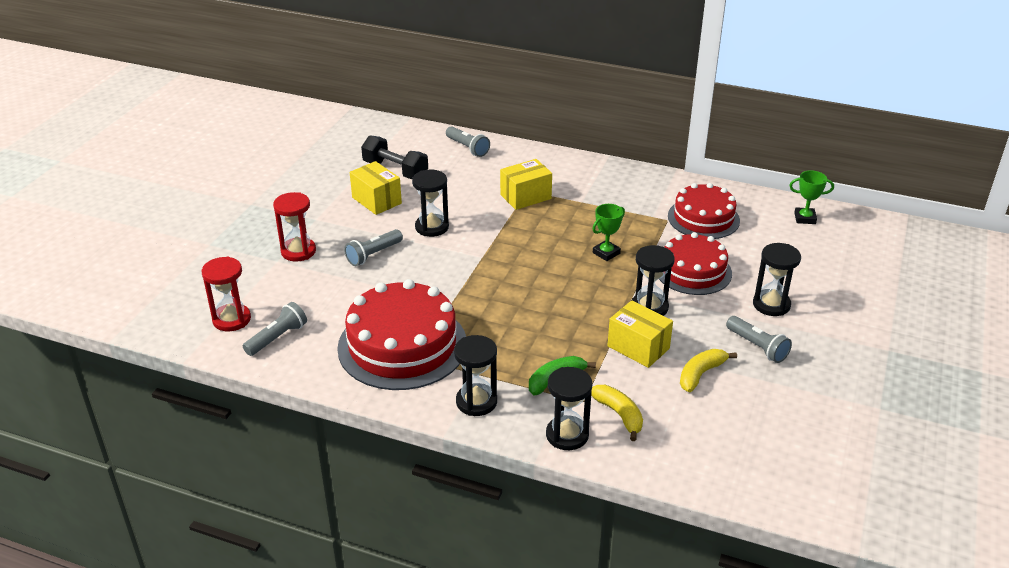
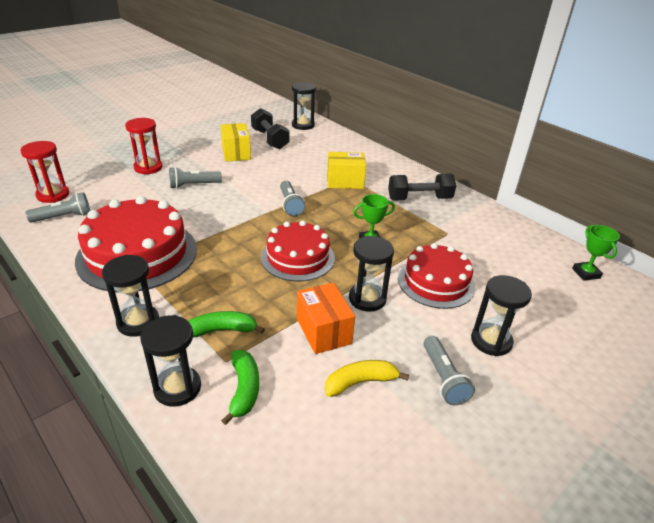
camera: 25 degrees right, 0 degrees up
(432, 227) = (254, 180): black hourglass -> black hourglass (303, 125)
(468, 148) = (335, 140): grey flashlight -> grey flashlight (290, 205)
(613, 192) = (419, 199): none -> black dumbbell
(619, 415) = (244, 389): yellow banana -> green banana
(638, 347) = (323, 331): yellow box -> orange box
(703, 218) = (482, 242): red cake -> red cake (298, 257)
(805, 218) = (586, 273): green trophy -> green trophy turned 45 degrees clockwise

